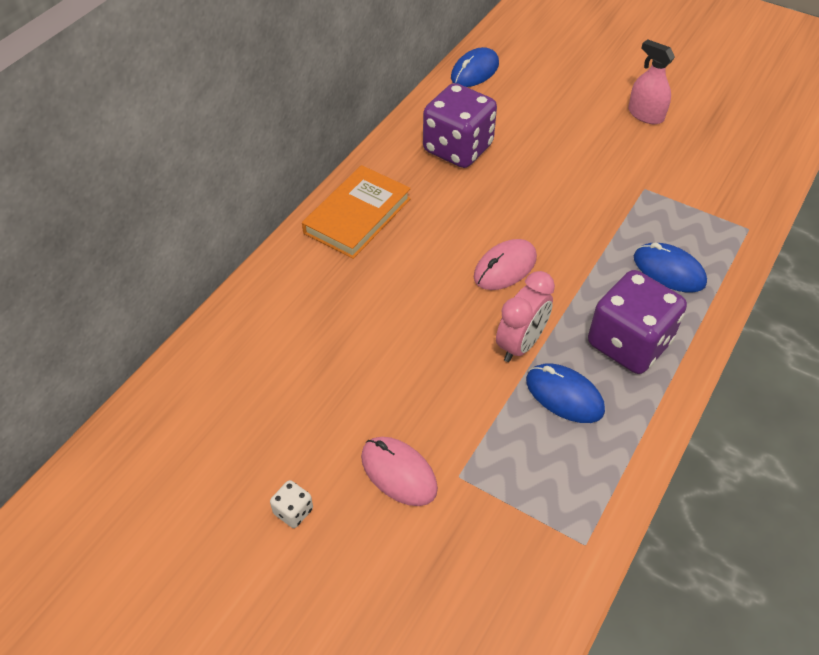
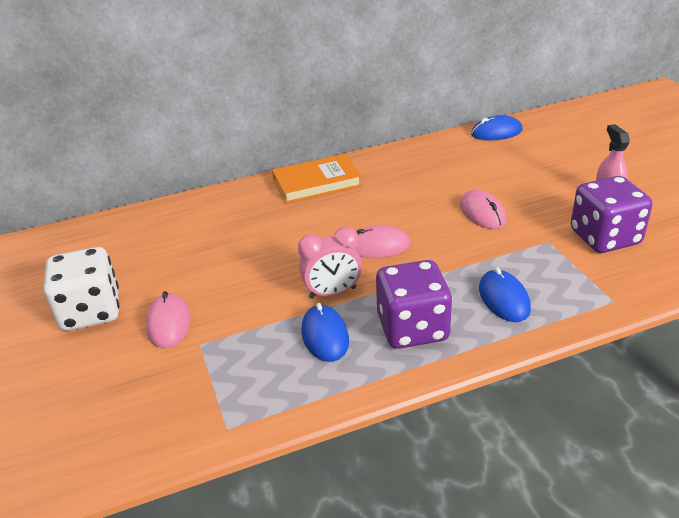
camera: 40 degrees right, 15 degrees down
(293, 511) = (91, 312): white dice -> white dice, size x2.47
(458, 148) = (429, 170): purple dice -> purple dice (605, 238)
(559, 181) = (482, 213): none -> pink mouse

